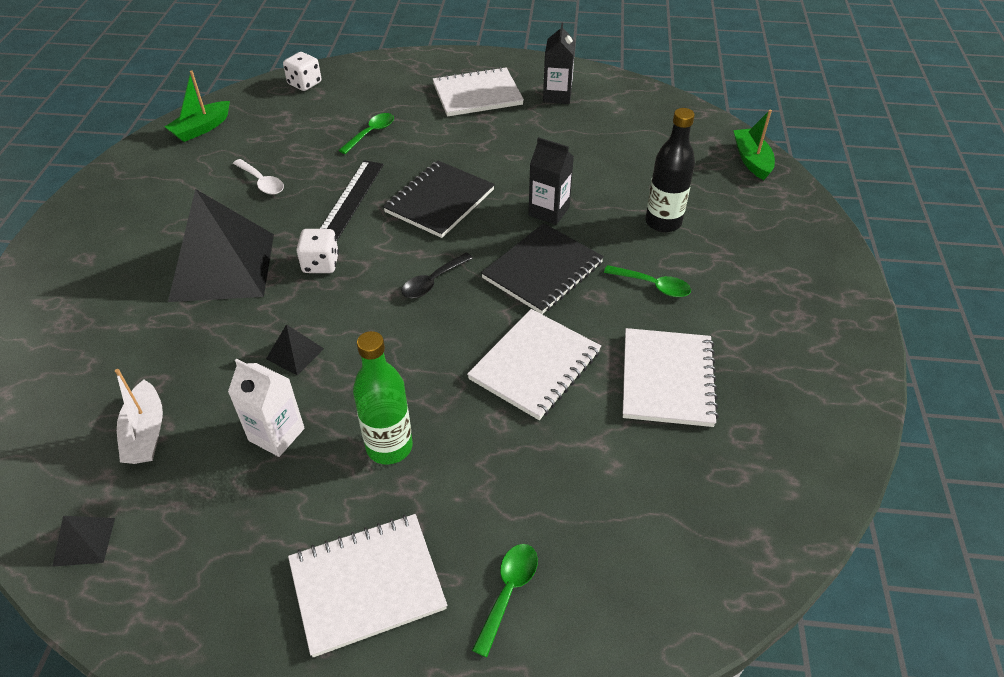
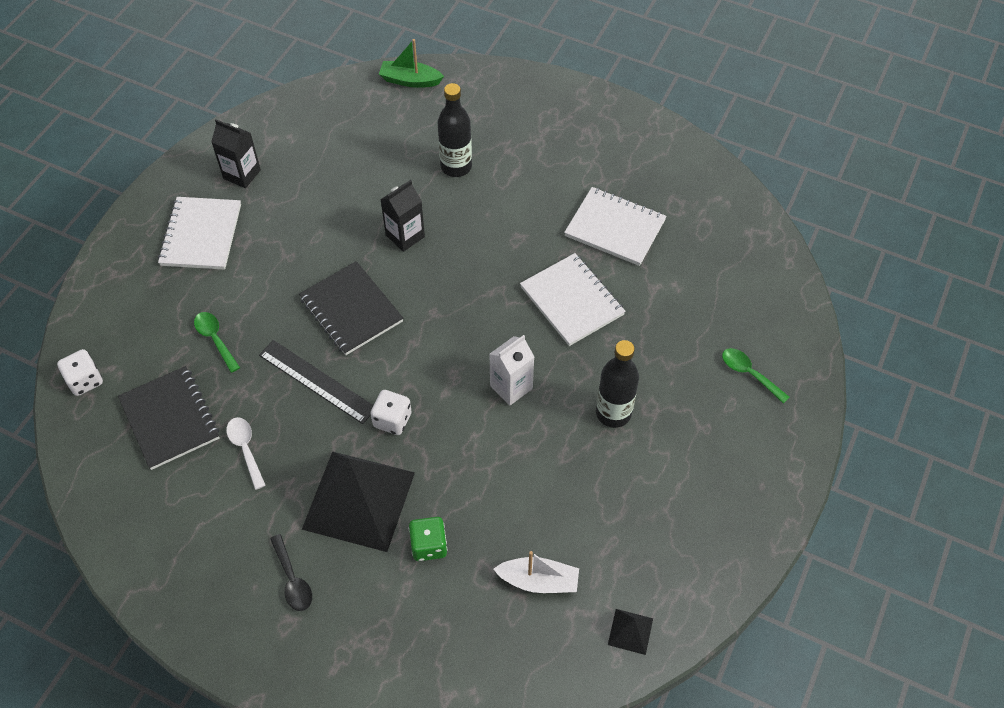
camera: 70 degrees left, 10 degrees up
(179, 330) = (429, 545): none -> green dice
(201, 128) = (114, 494): green boat -> none
(262, 182) = (245, 449): white spoon -> white spoon turned 90 degrees counterclockwise
(276, 434) = (574, 486): white carton -> white carton (511, 387)
(295, 353) = (494, 459): black pyramid -> none
(367, 584) = (721, 451): white notebook -> none
(389, 447) = (613, 413): green bottle -> black bottle
(433, 282) = (453, 342): black spoon -> black spoon (292, 580)
(543, 270) = (474, 263): black notebook -> black notebook (170, 419)
(653, 285) = (522, 200): green spoon -> none

